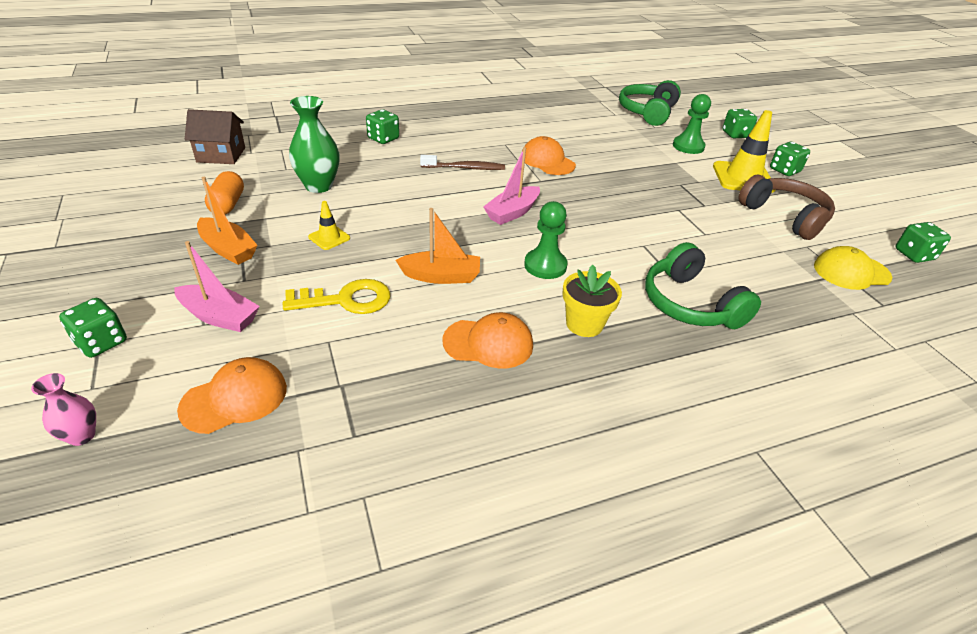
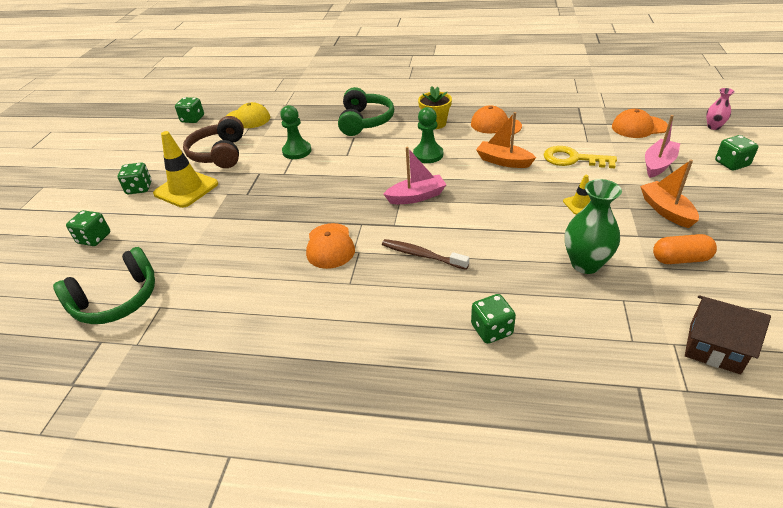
camera: 145 degrees left, 0 degrees up
(219, 317) = (658, 164): pink boat -> pink boat turned 75 degrees clockwise
(228, 204) = (680, 259): orange capsule -> orange capsule turned 60 degrees clockwise
(688, 146) = (168, 233): green pawn -> green pawn (297, 151)

